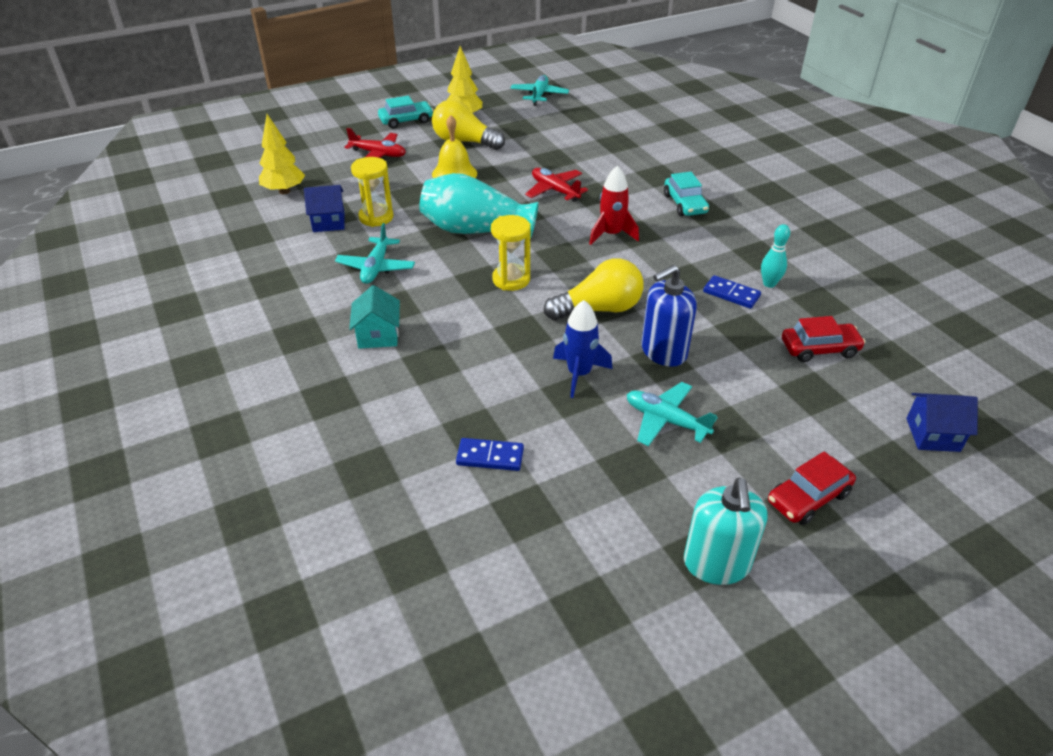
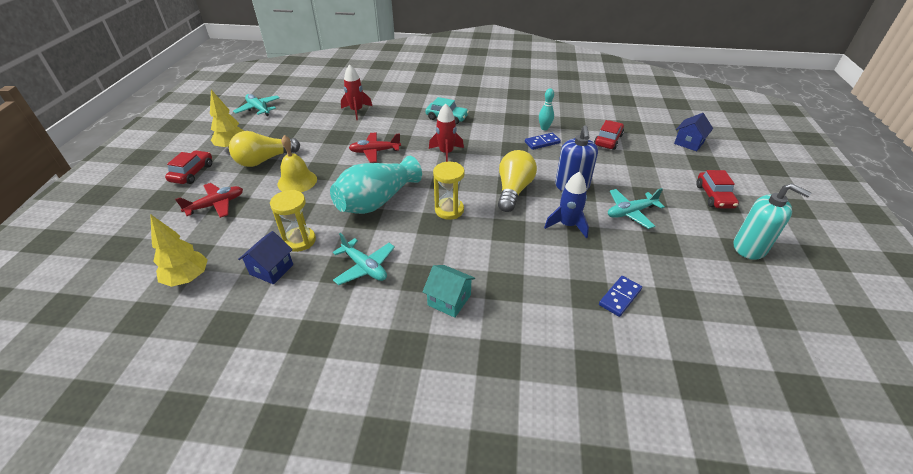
camera: 55 degrees left, 0 degrees up
(406, 121) = (192, 173): turquoise car -> red car
(613, 145) = (356, 111): none -> red rocket

